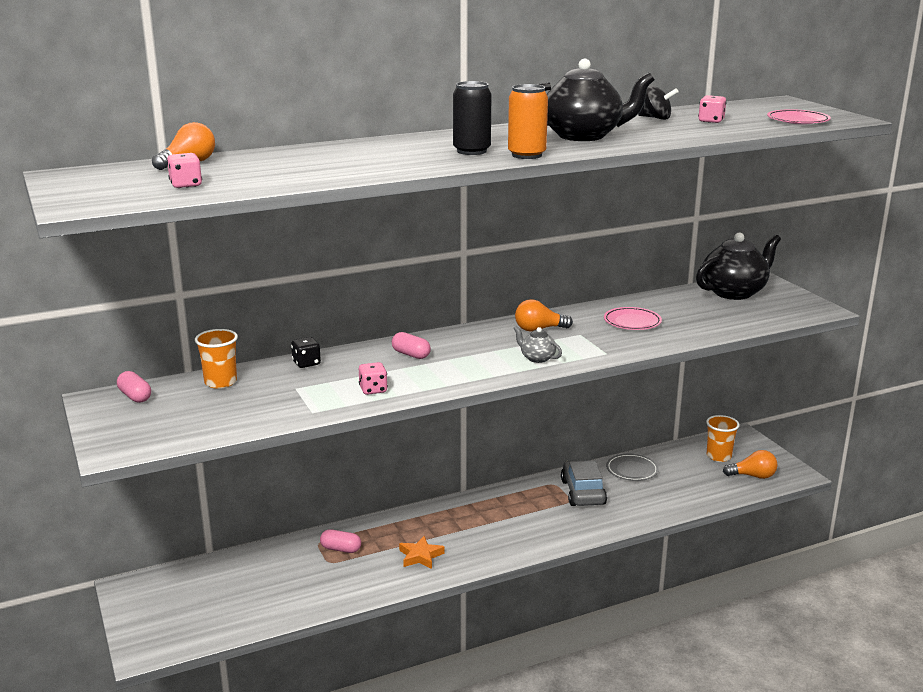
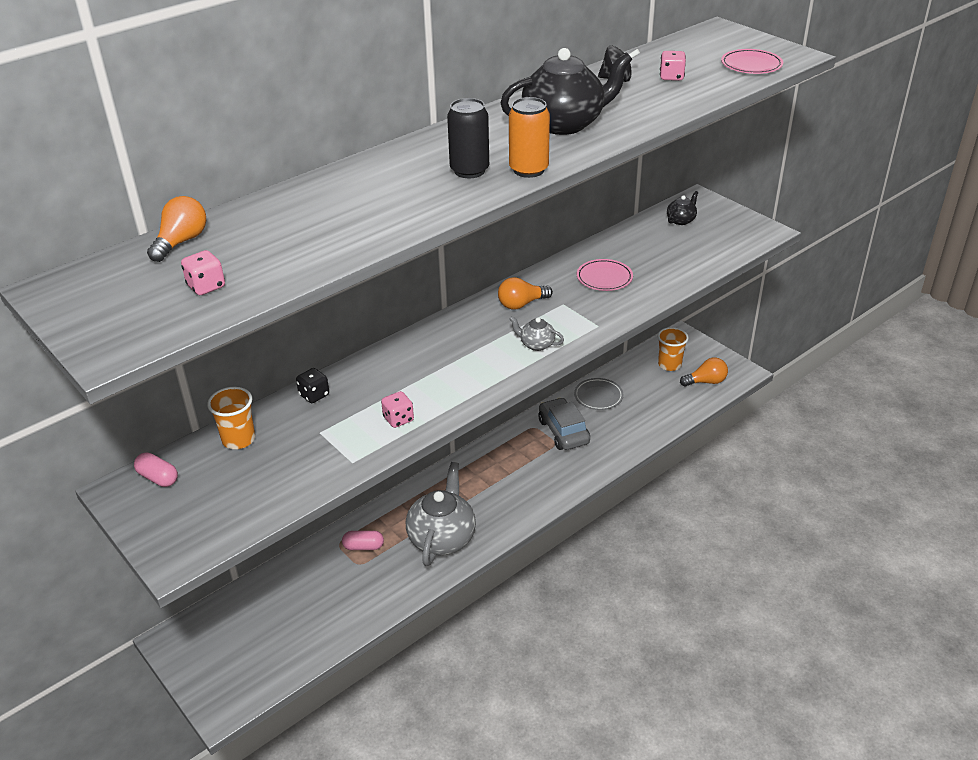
camera: 15 degrees left, 15 degrees up
(411, 354) = (413, 362): pink capsule -> none
(420, 556) = (442, 538): orange star -> grey teapot
(734, 292) = (681, 220): black teapot -> black teapot, size x0.47

